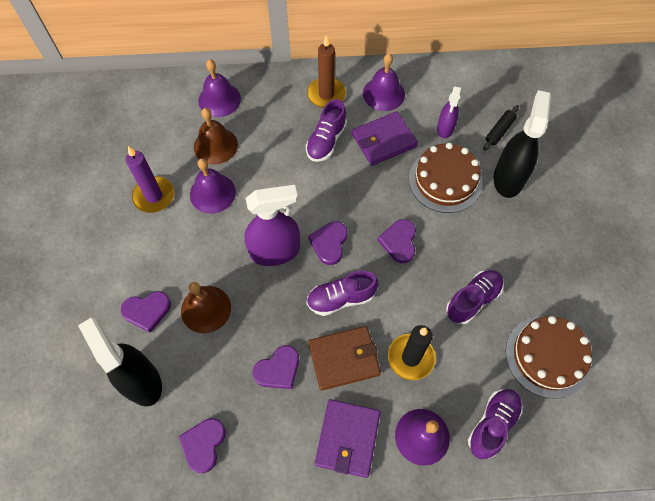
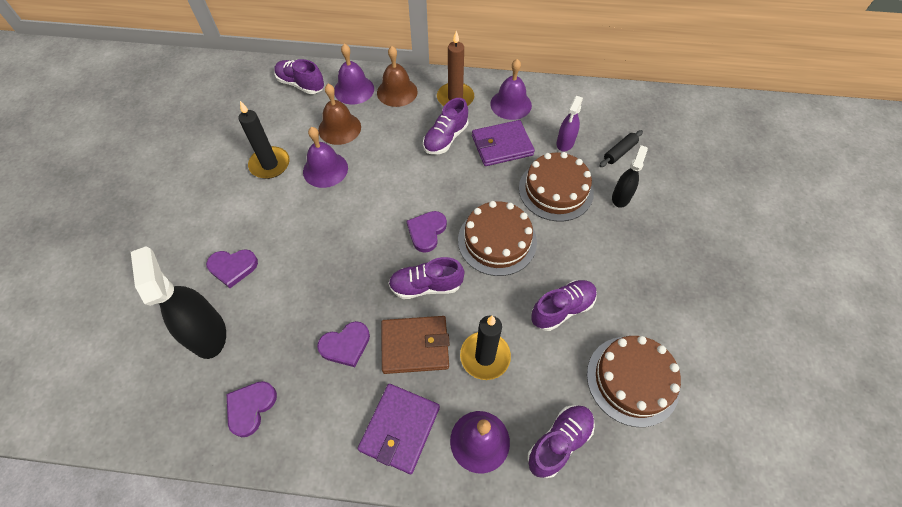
camera: 10 degrees right, 5 degrees down
(154, 196) = (270, 164): purple candle -> black candle
(162, 101) = (301, 84): none -> purple shoe
(206, 309) = (289, 274): brown bell -> brown bell (397, 92)
(275, 251) = (371, 231): purple spray bottle -> none
(399, 242) = (497, 241): purple heart -> brown cake
(508, 178) = (621, 197): black spray bottle -> black spray bottle, size x0.57

